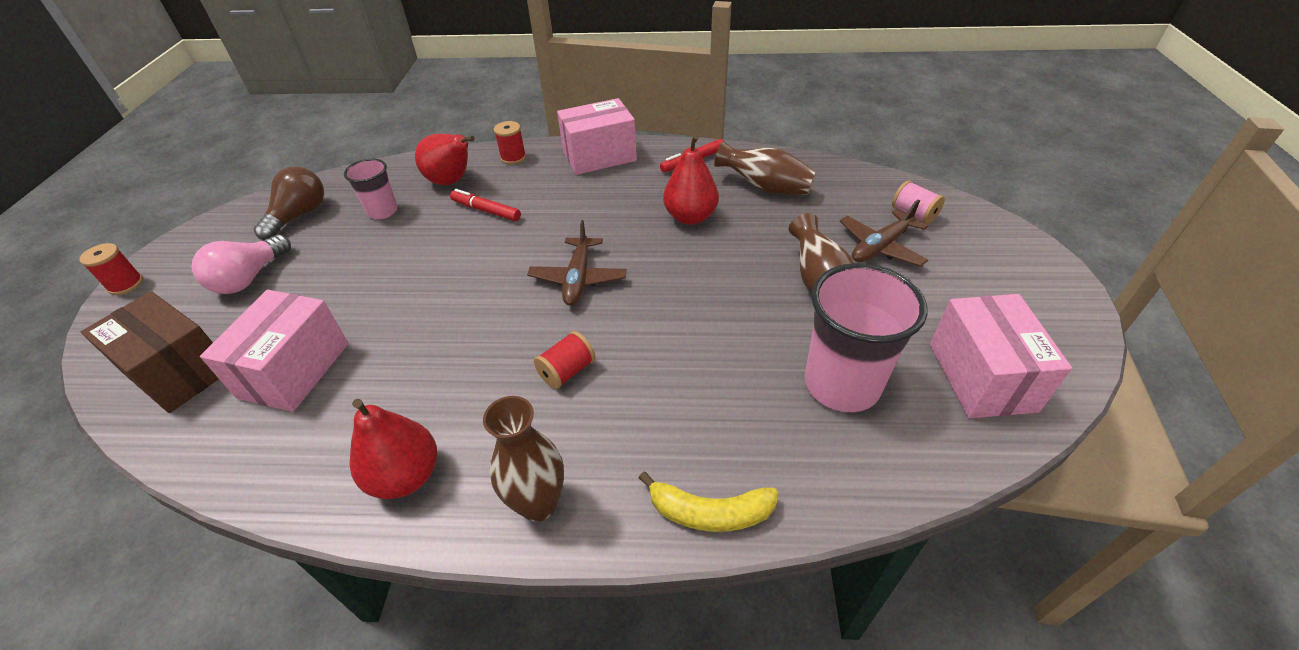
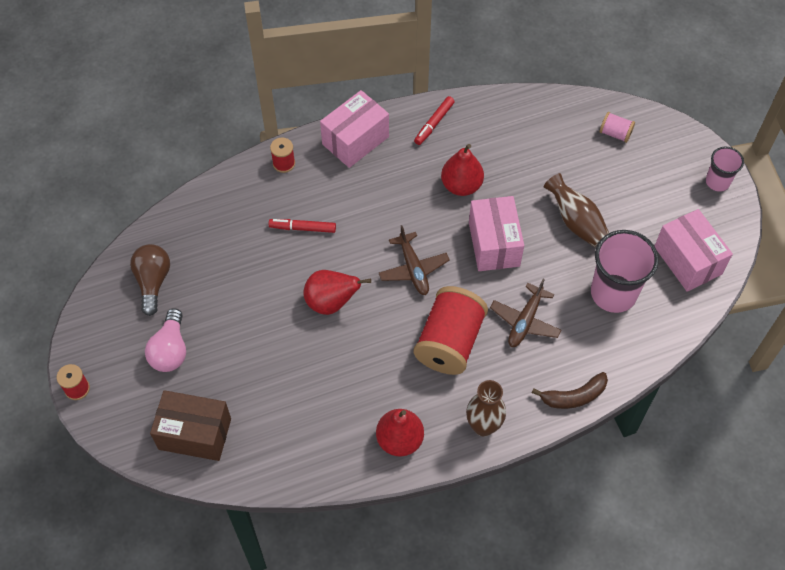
camera: 25 degrees left, 15 degrees up
(294, 370) = (273, 404): pink box -> pink box (494, 244)
(382, 211) = (219, 255): pink cup -> pink cup (717, 182)
(452, 181) = (251, 206): red pear -> red pear (331, 302)
(567, 371) = (449, 342): red spool -> red spool, size x2.19
(709, 512) = (574, 396): yellow banana -> brown banana
(765, 187) = (502, 137): brown vase -> none
(880, 247) = (602, 173): brown plane -> brown plane (525, 321)

